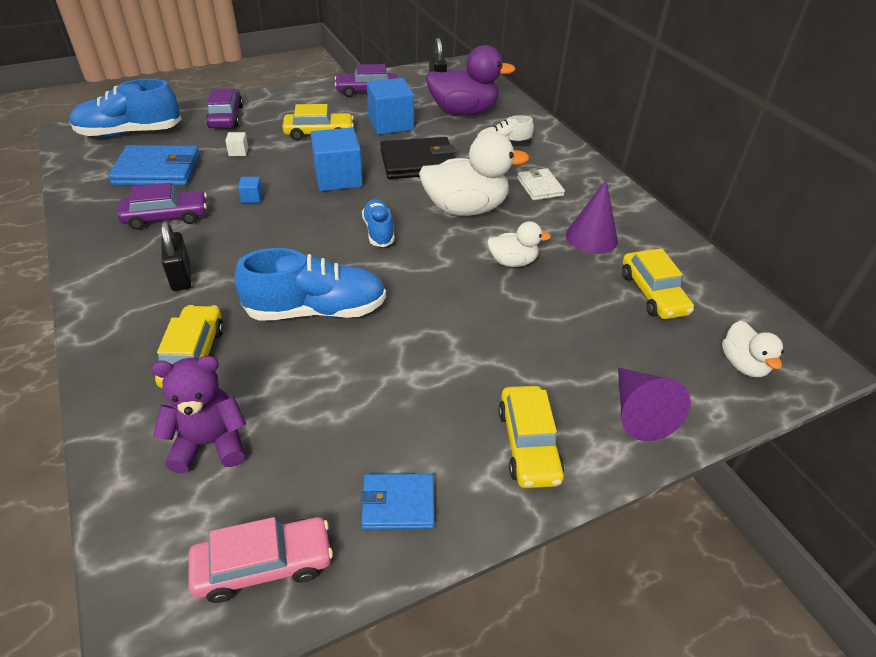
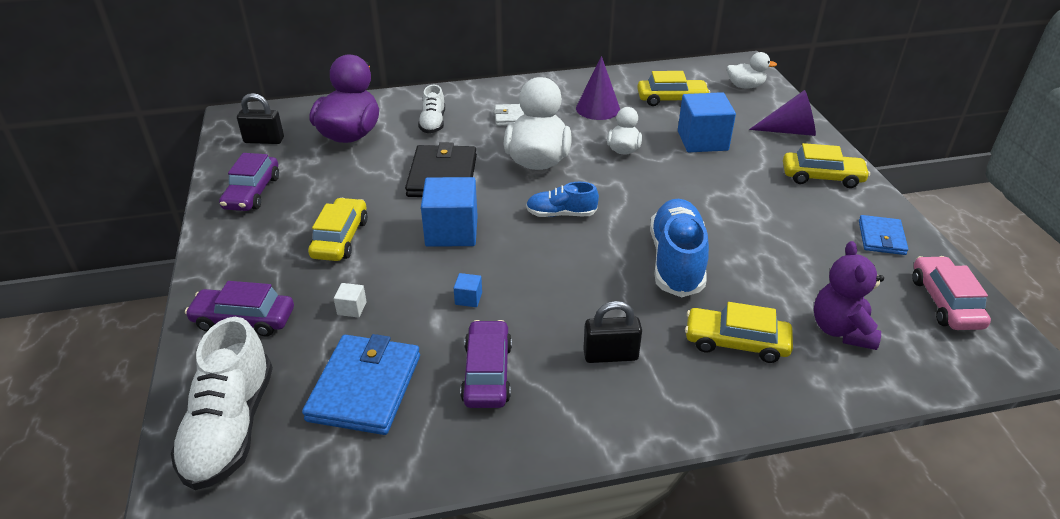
camera: 75 degrees left, 5 degrees down
(130, 133) = (230, 427): blue shoe -> white shoe
(390, 124) = (348, 184): blue cube -> blue cube (702, 140)

